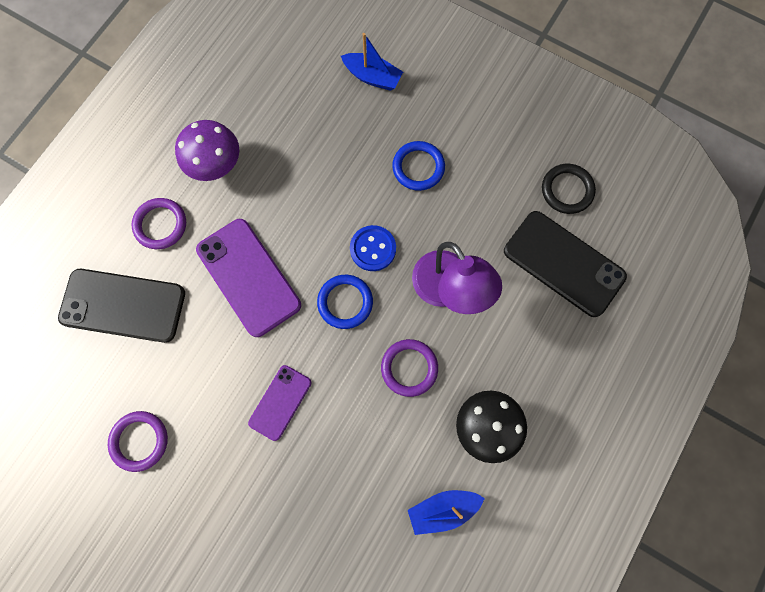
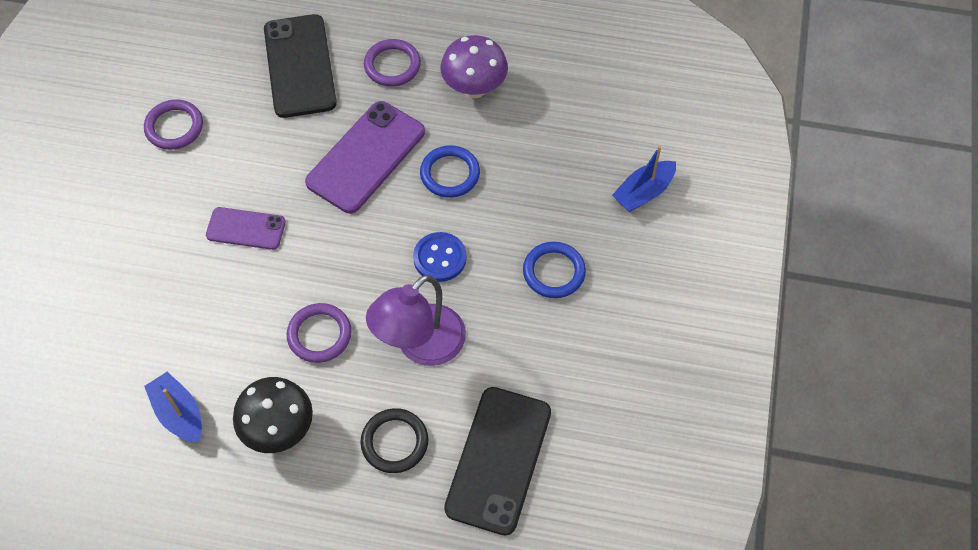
camera: 70 degrees right, 15 degrees down
(345, 302) = (370, 251): blue ring -> blue ring (450, 174)
(372, 77) = (643, 192): blue boat -> blue boat turned 45 degrees clockwise
(567, 190) = (594, 438): black ring -> black ring (394, 442)

